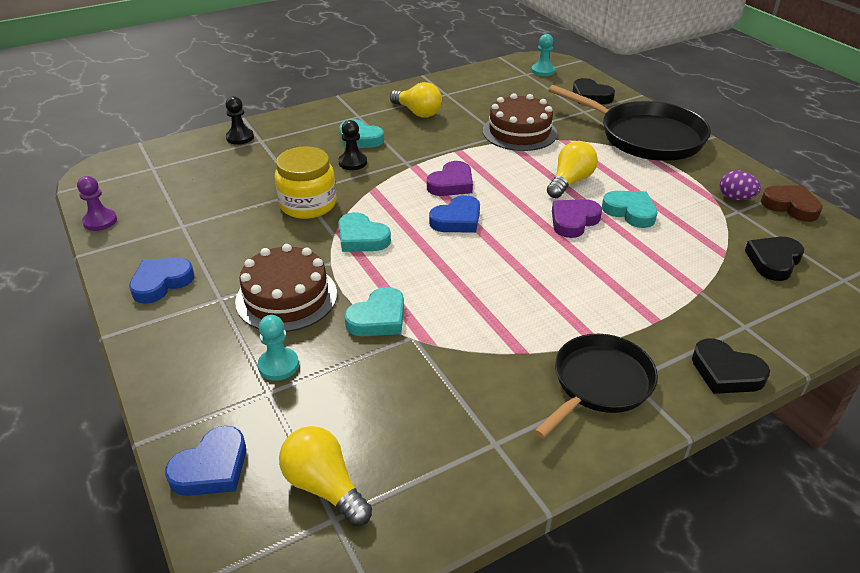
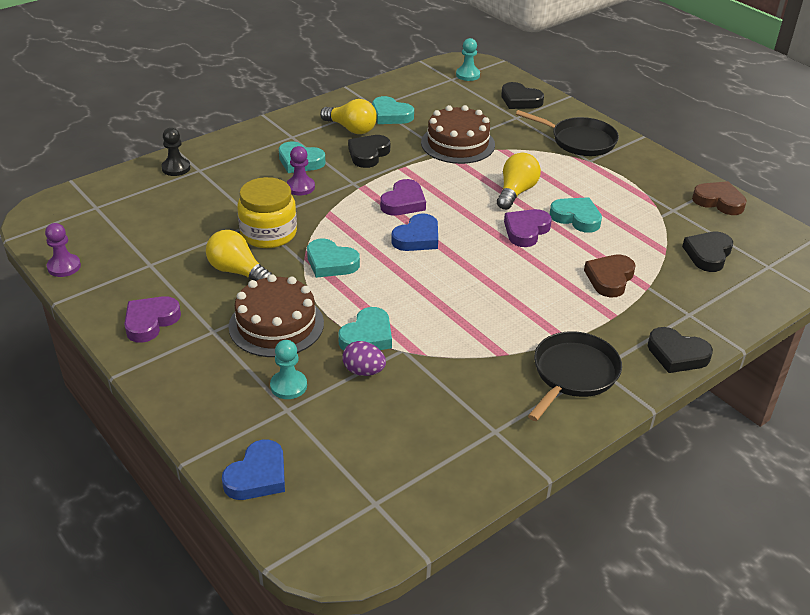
camera: 10 degrees left, 0 degrees up
(161, 283) = (150, 322): blue heart -> purple heart
(324, 486) = (360, 479): yellow light bulb -> yellow light bulb (237, 271)
(352, 162) = (300, 187): black pawn -> purple pawn
(428, 136) = (368, 154): none -> black heart
(459, 102) = (391, 115): none -> turquoise heart
(645, 137) = (579, 141): black pan -> black pan, size x0.64
(658, 278) = (609, 278): none -> brown heart
(735, 198) = (669, 197): purple egg -> purple egg (364, 371)

